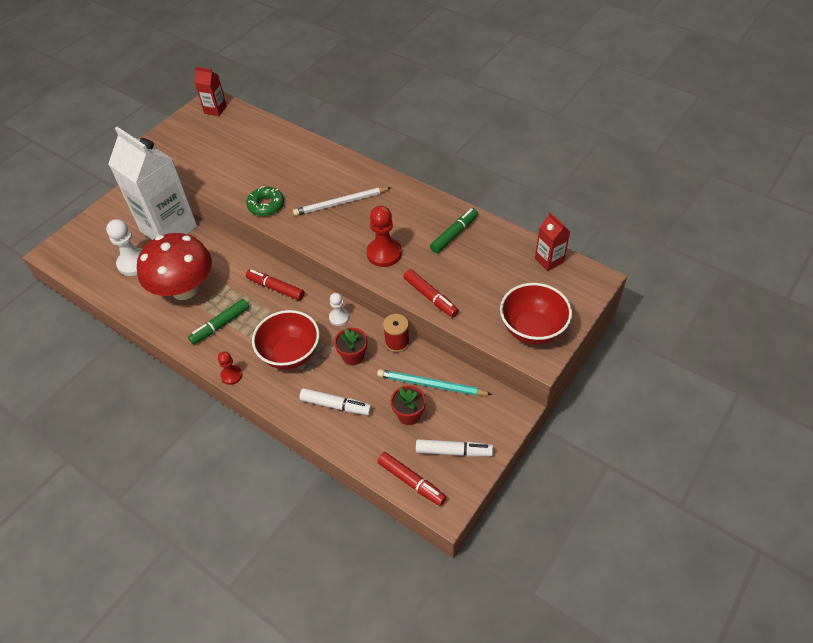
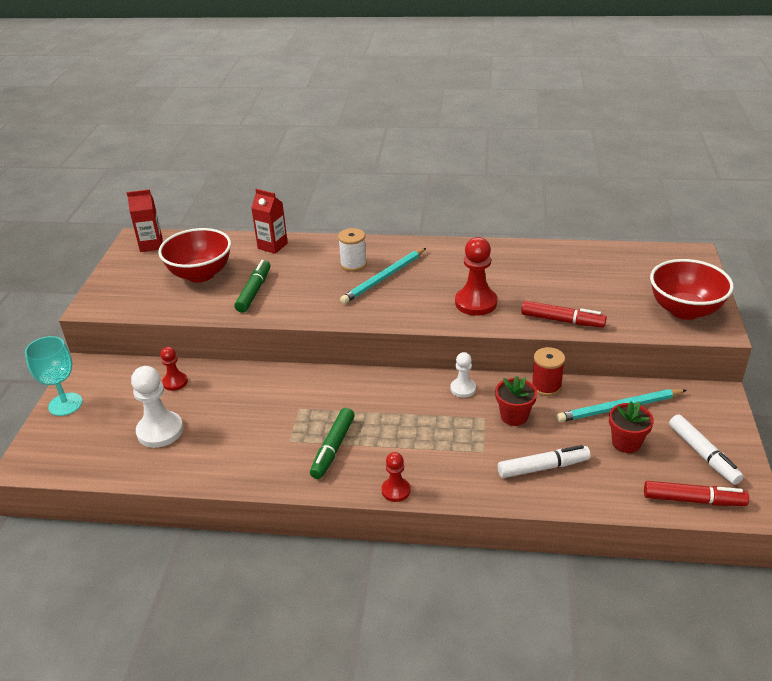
camera: 30 degrees left, 15 degrees down
(98, 218) = (65, 404): none -> turquoise goblet
(169, 229) = (175, 382): white carton -> red pawn
(184, 289) = (253, 432): red mushroom -> none
(266, 205) = (301, 306): green donut -> none
(276, 288) = (364, 390): red marker -> none
(290, 354) = (444, 442): red bowl -> red bowl (200, 274)
(331, 181) = (353, 264): none -> white spool
(341, 203) = (384, 278): white pencil -> turquoise pencil
(453, 451) = (703, 454): white marker -> white marker turned 90 degrees clockwise
(454, 234) = (528, 265): green marker -> green marker (254, 291)
(549, 260) = (637, 255): red carton -> red carton (272, 246)

